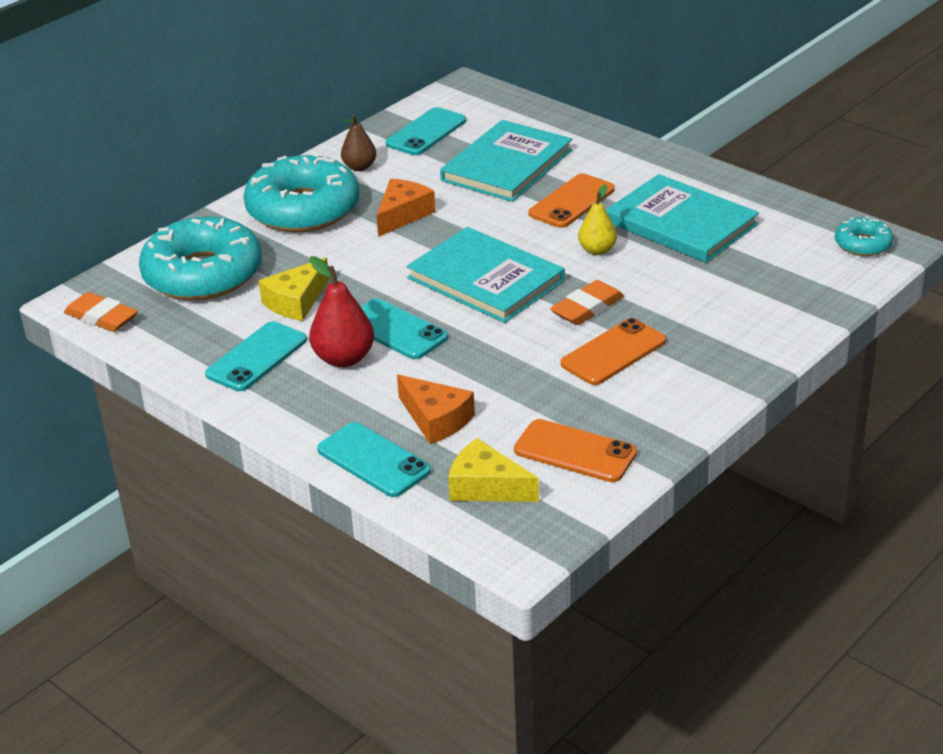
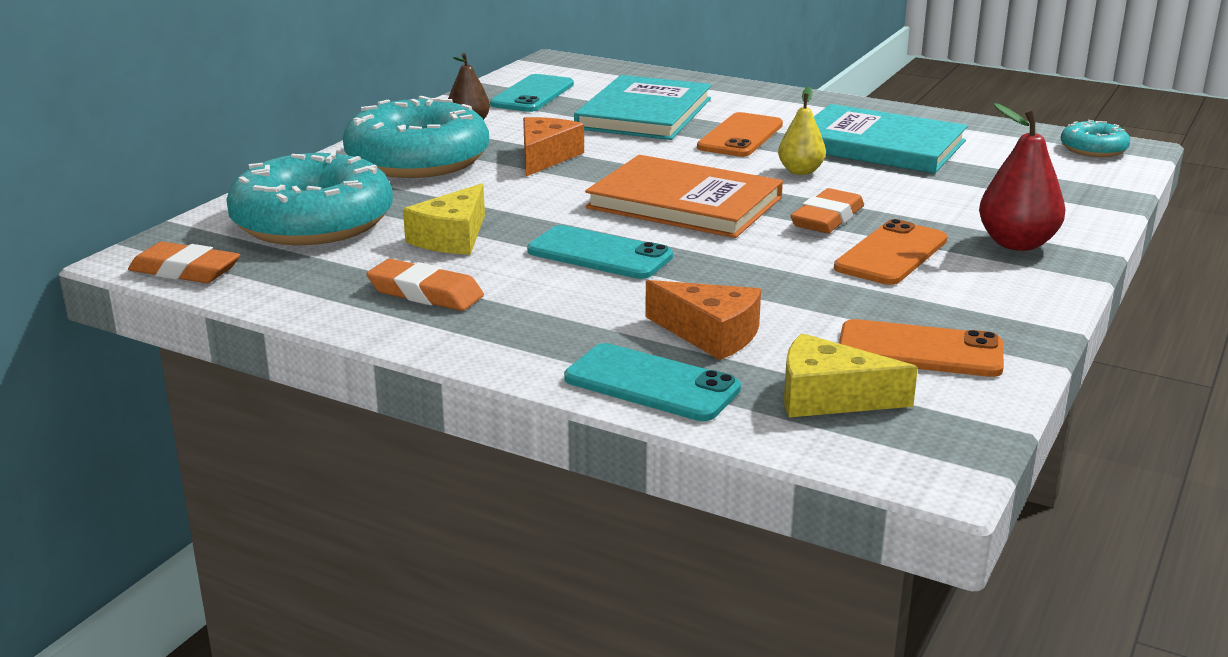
camera: 15 degrees left, 10 degrees down
(256, 357) = (425, 293): turquoise phone -> orange eraser
(344, 358) = (547, 285): red pear -> red pear (1017, 243)
(486, 279) = (684, 203): turquoise book -> orange book

